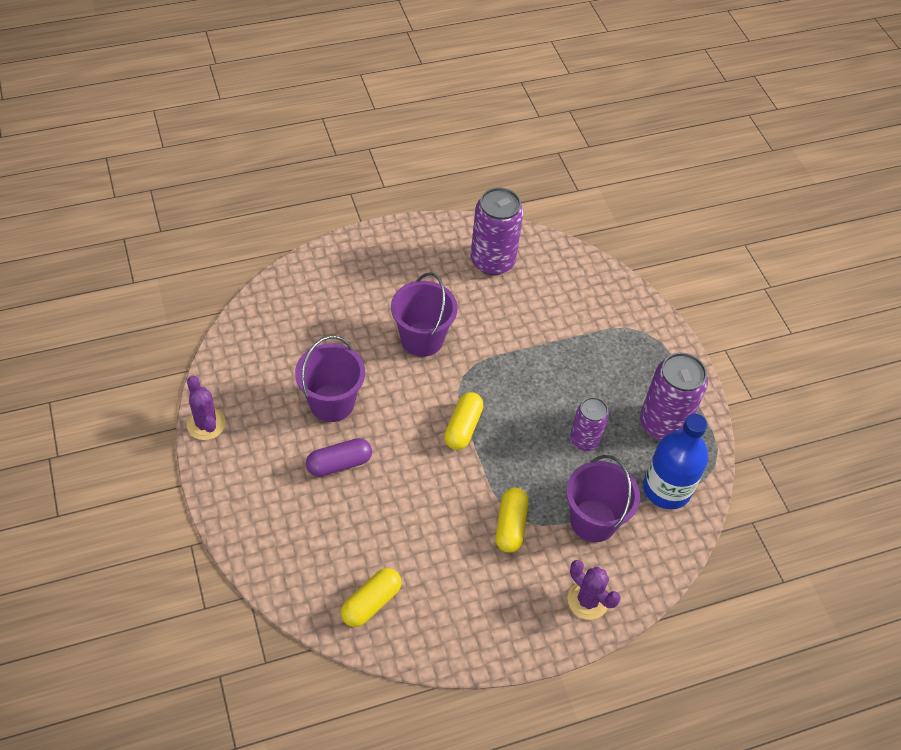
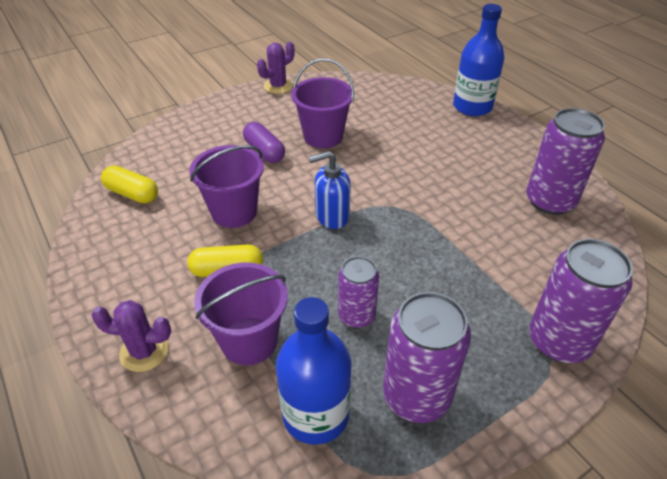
camera: 80 degrees right, 10 degrees down
(329, 257) = (472, 107): none -> blue bottle
(422, 339) = (419, 172): purple bucket -> purple bucket (234, 212)
(463, 427) = (332, 216): yellow capsule -> blue soap dispenser
(587, 600) = (144, 351): purple cactus -> purple cactus turned 60 degrees clockwise
(635, 323) = (559, 341): none -> purple can

